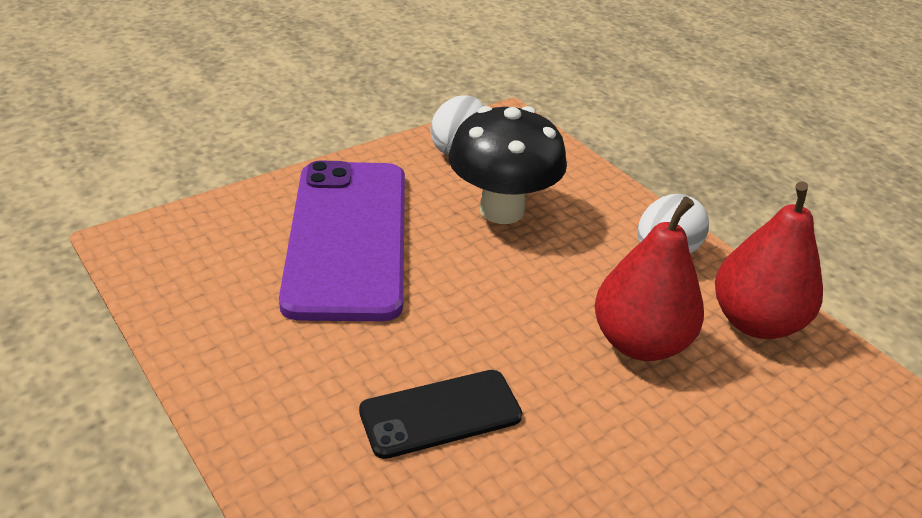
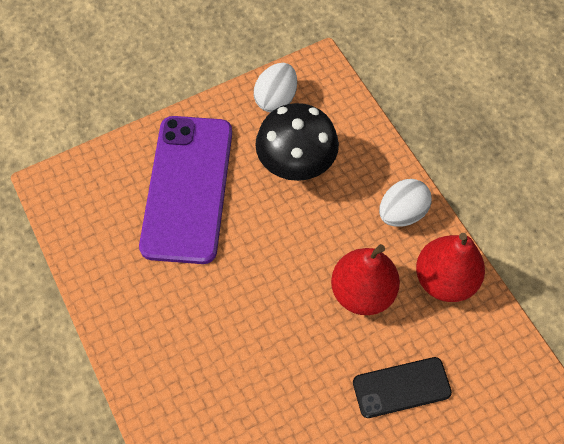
camera: 10 degrees right, 25 degrees up
(440, 414) = (228, 338): black phone -> black phone (401, 387)

